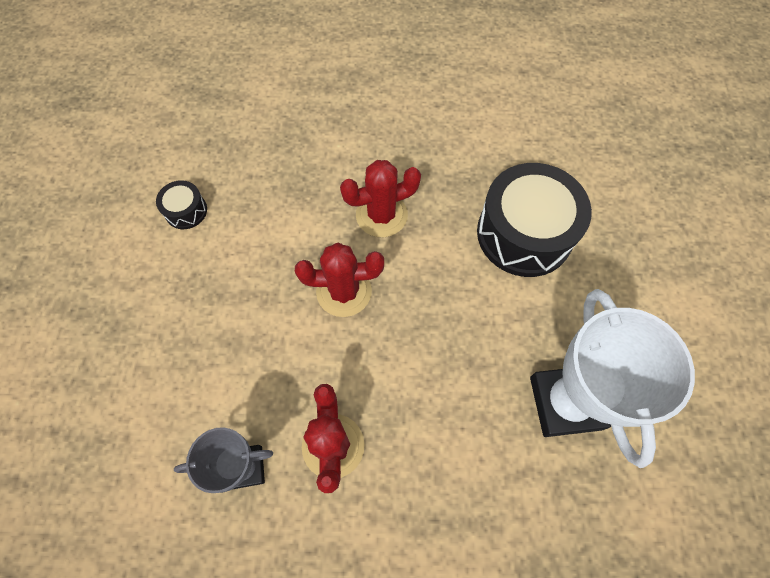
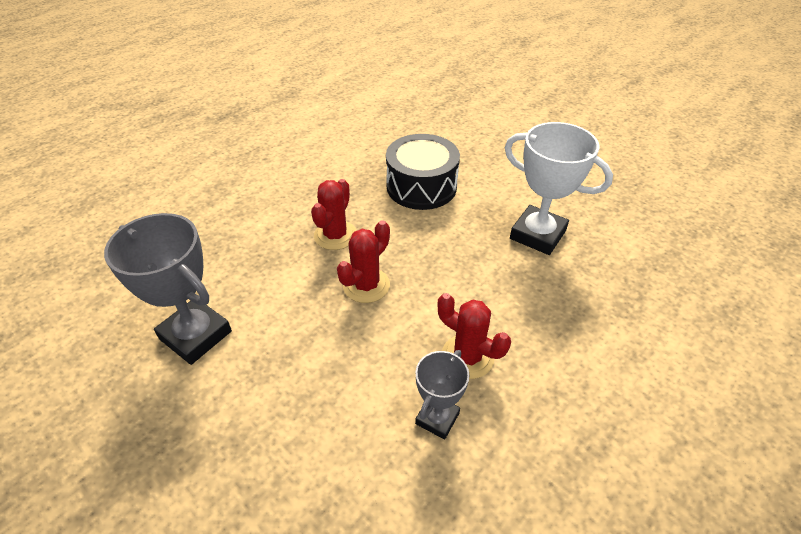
camera: 50 degrees left, 20 degrees down
(186, 211) = (195, 335): black drum -> grey trophy

